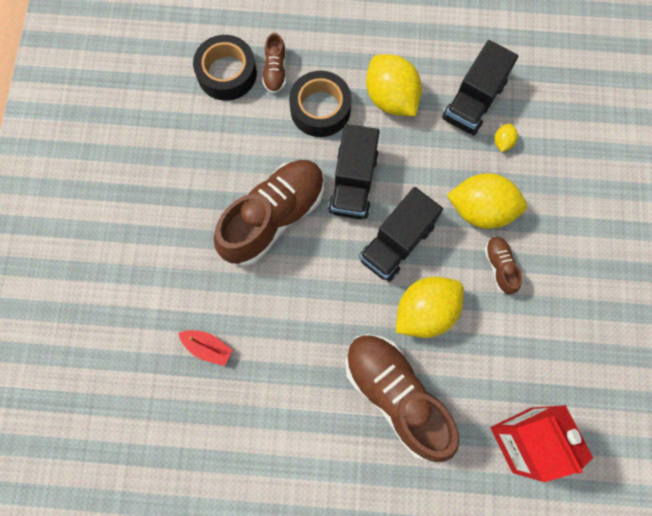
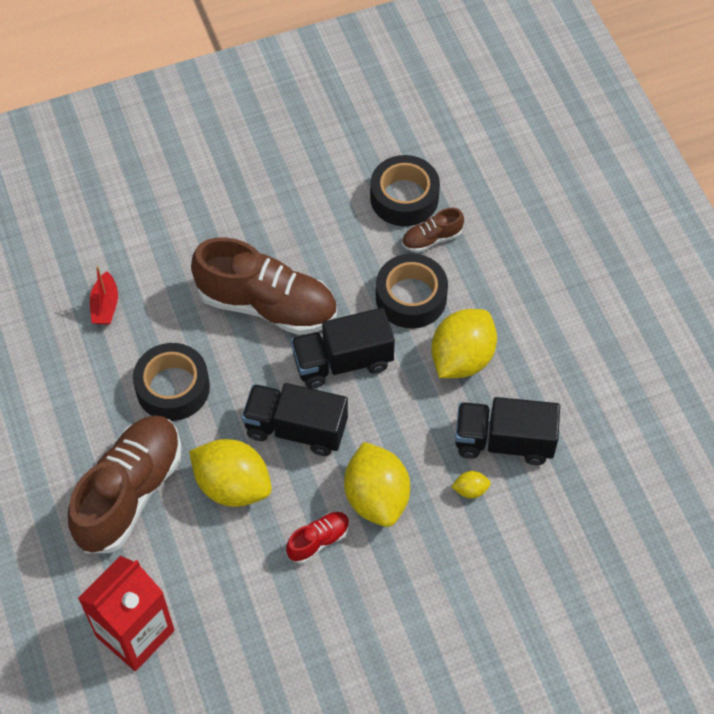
camera: 65 degrees right, 15 degrees down
(315, 323) = (173, 388): none -> black tape
(499, 267) = (318, 541): brown shoe -> red shoe

